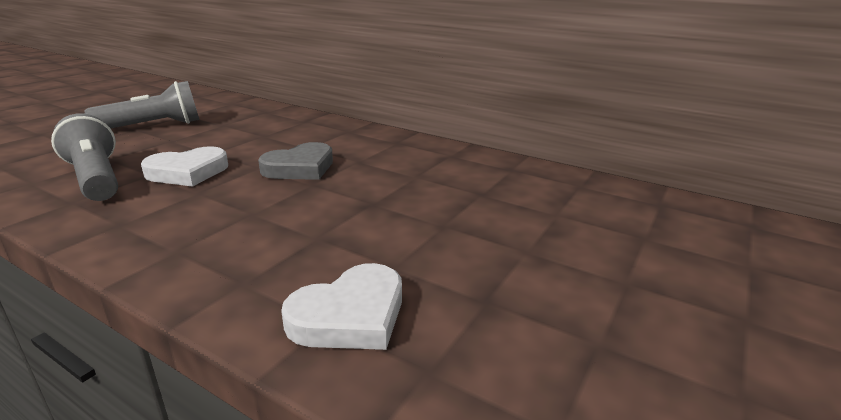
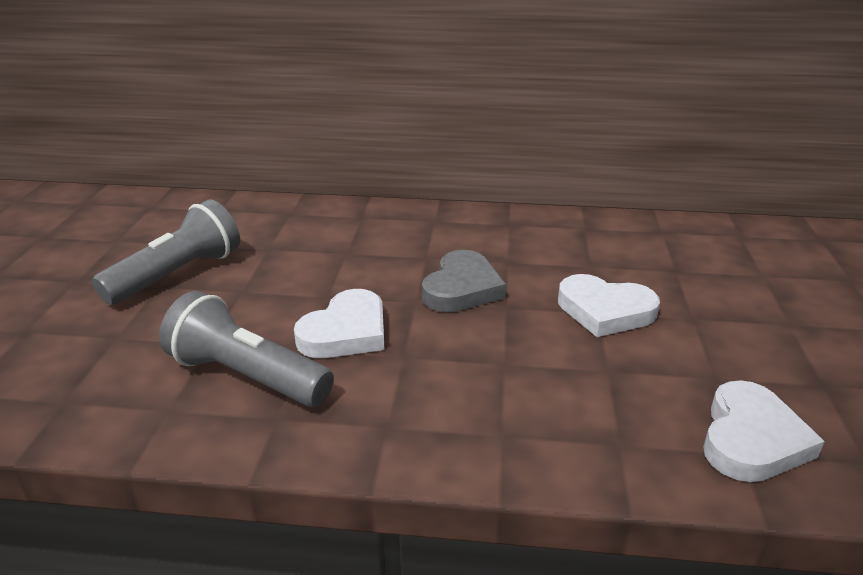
camera: 25 degrees left, 5 degrees up
(378, 203) = (605, 311): none -> white heart

